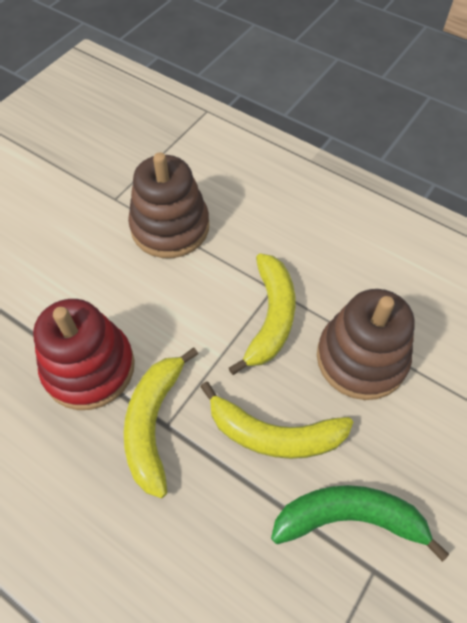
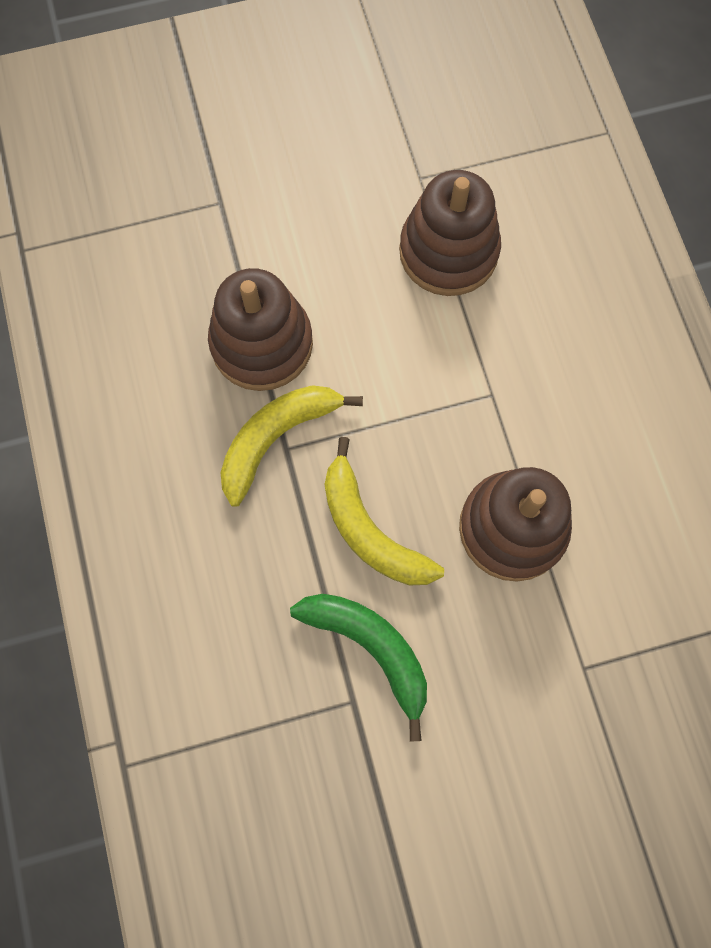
camera: 40 degrees right, 15 degrees up
(89, 368) = (262, 344): red stacking toy -> brown stacking toy
(271, 317) = (464, 422): yellow banana -> none

